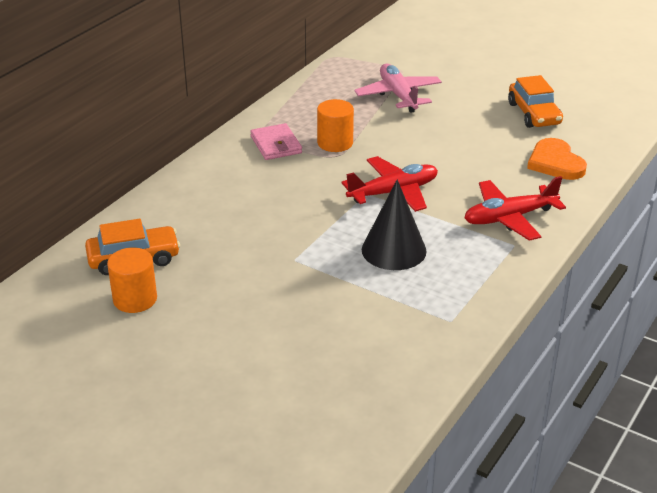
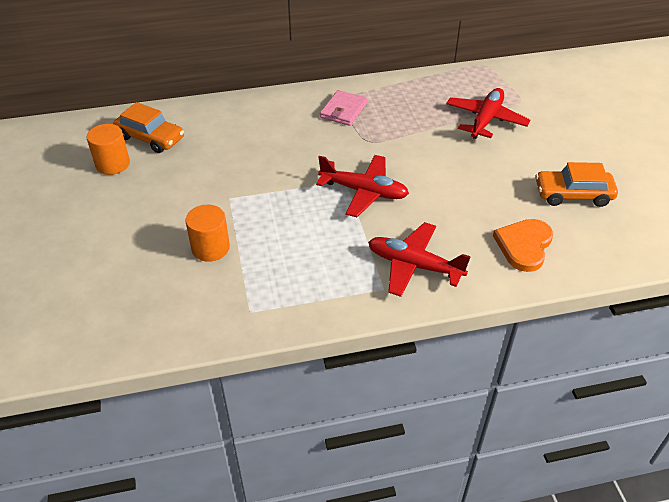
camera: 45 degrees right, 10 degrees up
(335, 143) = (383, 131): orange cylinder -> orange cylinder (210, 248)
(394, 250) = (296, 234): black cone -> none
(398, 95) = (485, 120): pink plane -> red plane
(534, 114) = (573, 195): orange car -> orange car turned 60 degrees clockwise

